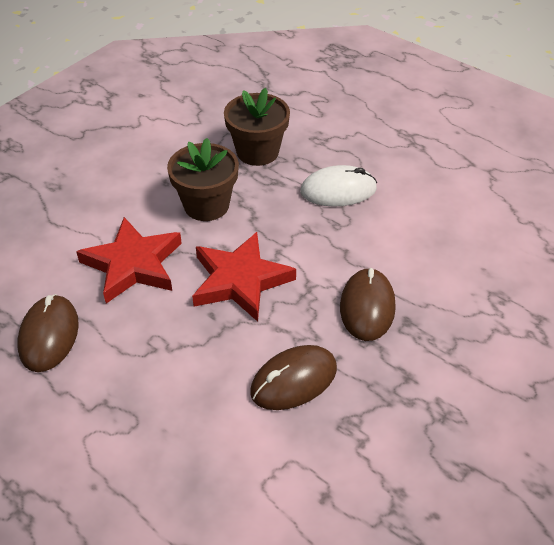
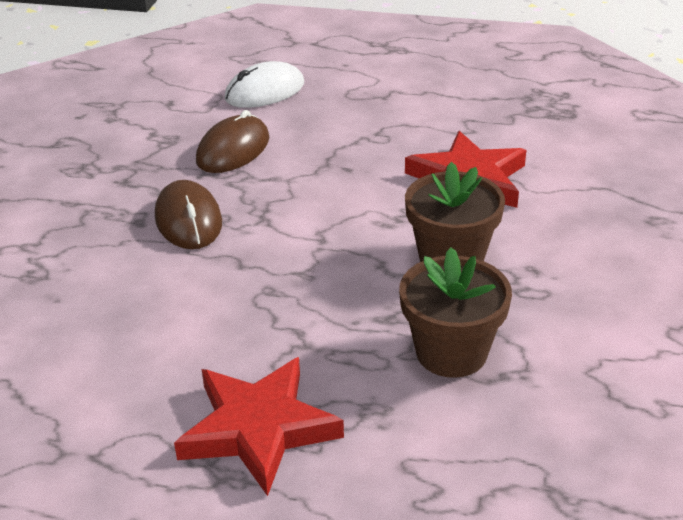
camera: 155 degrees right, 10 degrees down
(49, 335) = (479, 114): brown mouse -> none
(240, 280) = (342, 201): red star -> red star (258, 428)
(338, 190) = (292, 335): white mouse -> white mouse (265, 91)

